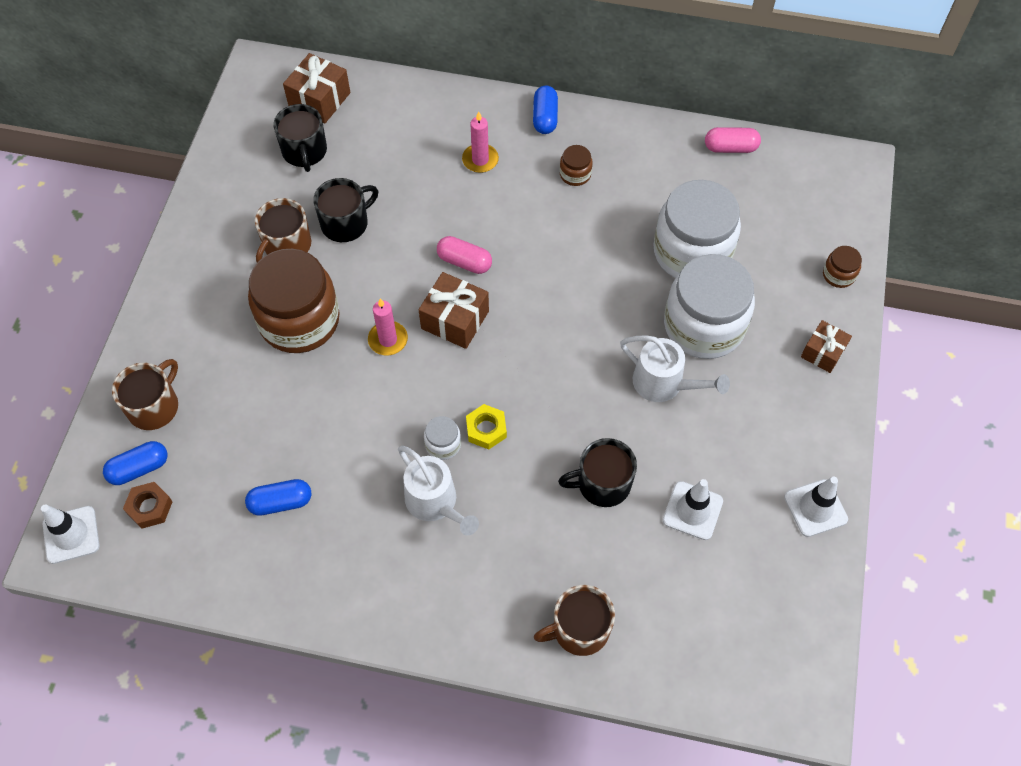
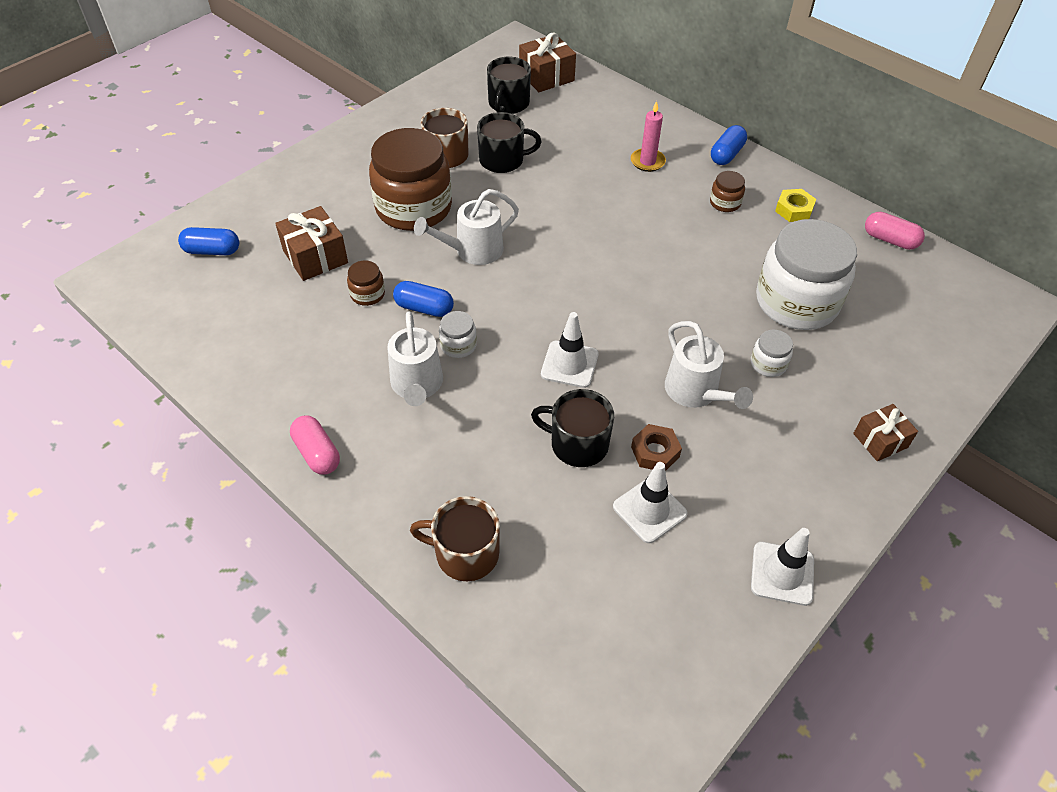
camera: 30 degrees right, 10 degrees down
(71, 535) = (127, 271): white traffic cone -> white traffic cone (569, 364)
(150, 507) = (196, 280): brown nut -> brown nut (655, 452)
(154, 406) = (259, 216): brown mug -> none
(281, 502) = (294, 324): blue capsule -> blue capsule (424, 308)
(388, 340) = (473, 251): pink candle -> white watering can
(455, 320) = (540, 261): brown gift -> brown gift (315, 257)
(464, 262) = (580, 224): pink capsule -> pink capsule (317, 453)
(486, 429) = (504, 351): yellow nut -> yellow nut (794, 210)
(703, 326) = (768, 364): white jar -> white jar, size x0.42
(838, 275) = (940, 383): brown jar -> brown jar (367, 294)

